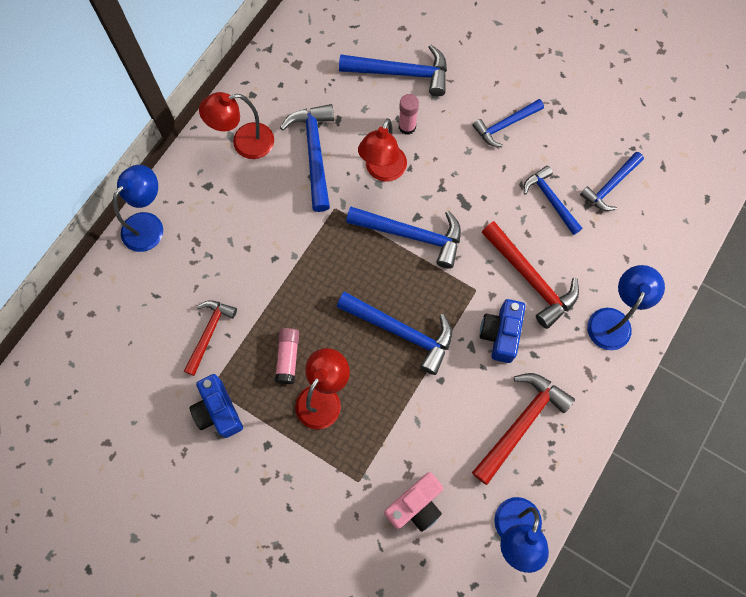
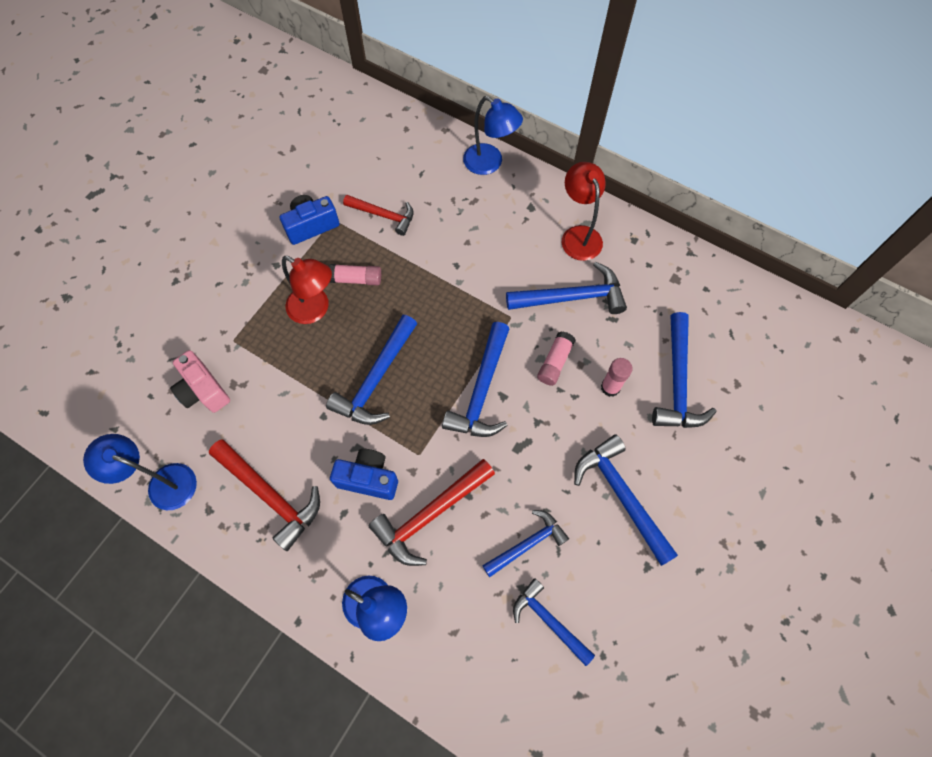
camera: 90 degrees right, 5 degrees down
(382, 171) = (555, 362): red lamp -> pink glue stick
(505, 125) = (621, 495): blue hammer -> blue hammer, size x1.52

